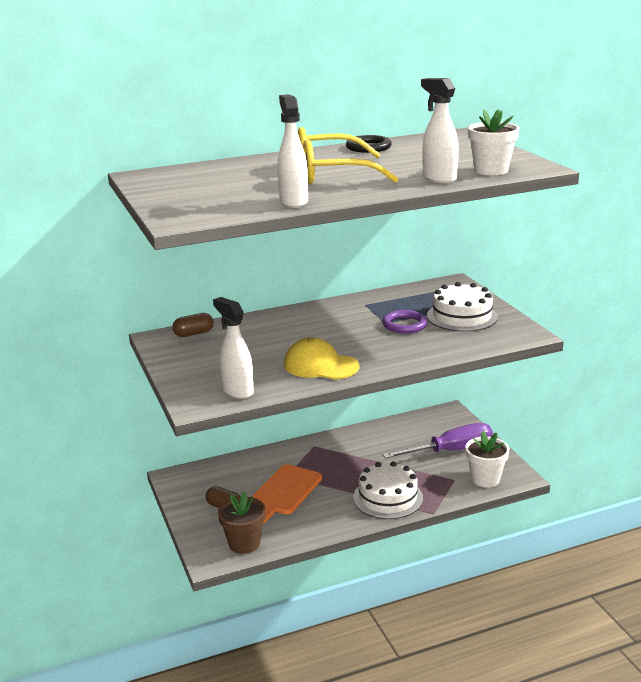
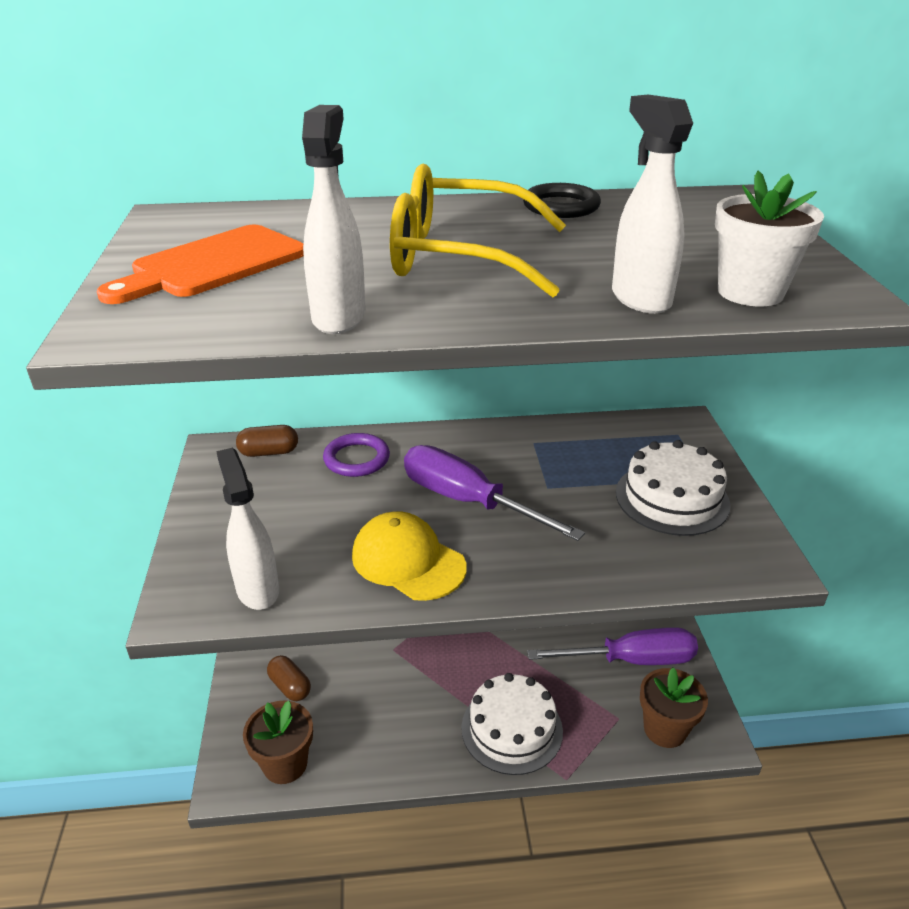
camera: 15 degrees right, 10 degrees up
(284, 492) = (376, 680): orange cutting board -> orange cutting board (212, 264)
(340, 336) = (468, 501): none -> purple screwdriver
(404, 325) = (575, 498): purple ring -> purple ring (356, 459)
(485, 479) = (665, 729): white flower pot -> brown flower pot

